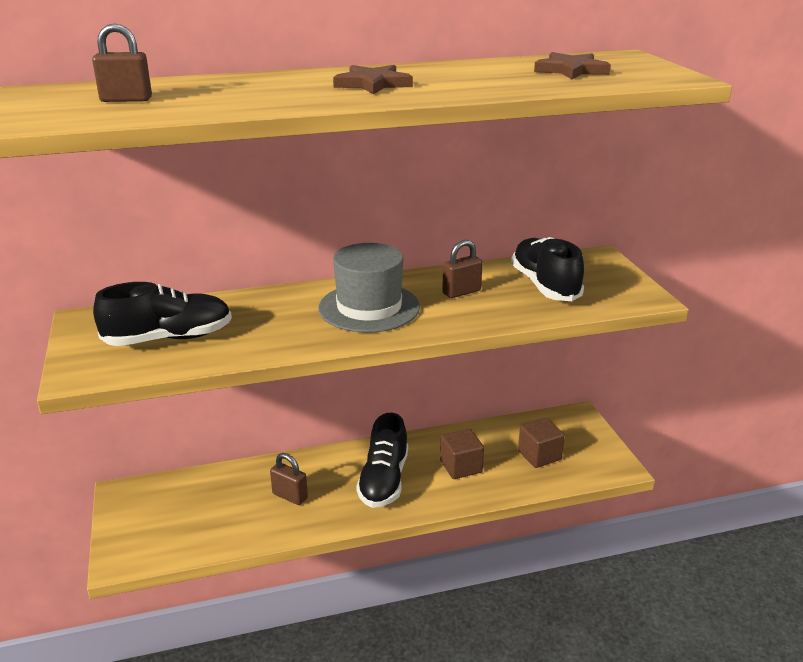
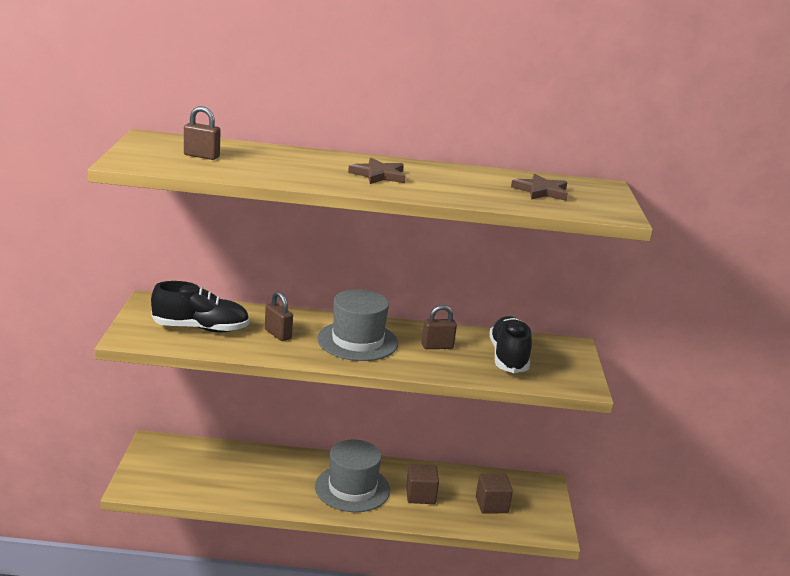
camera: 15 degrees right, 5 degrees down
(290, 496) = (274, 479): brown padlock -> brown padlock (278, 334)
(384, 480) = (352, 488): black shoe -> grey hat

